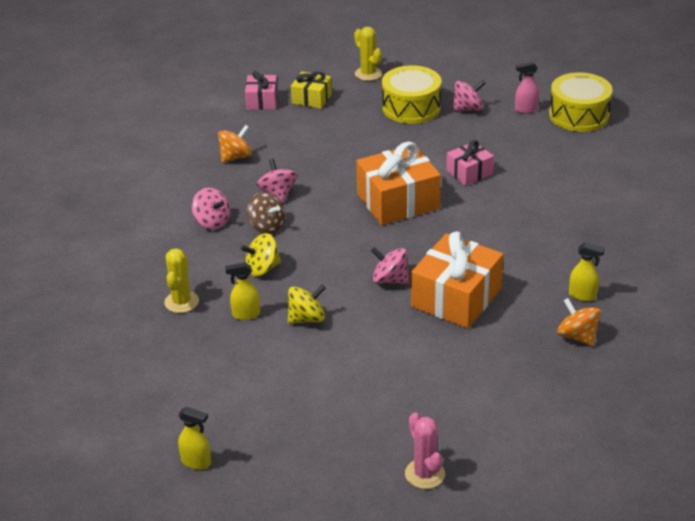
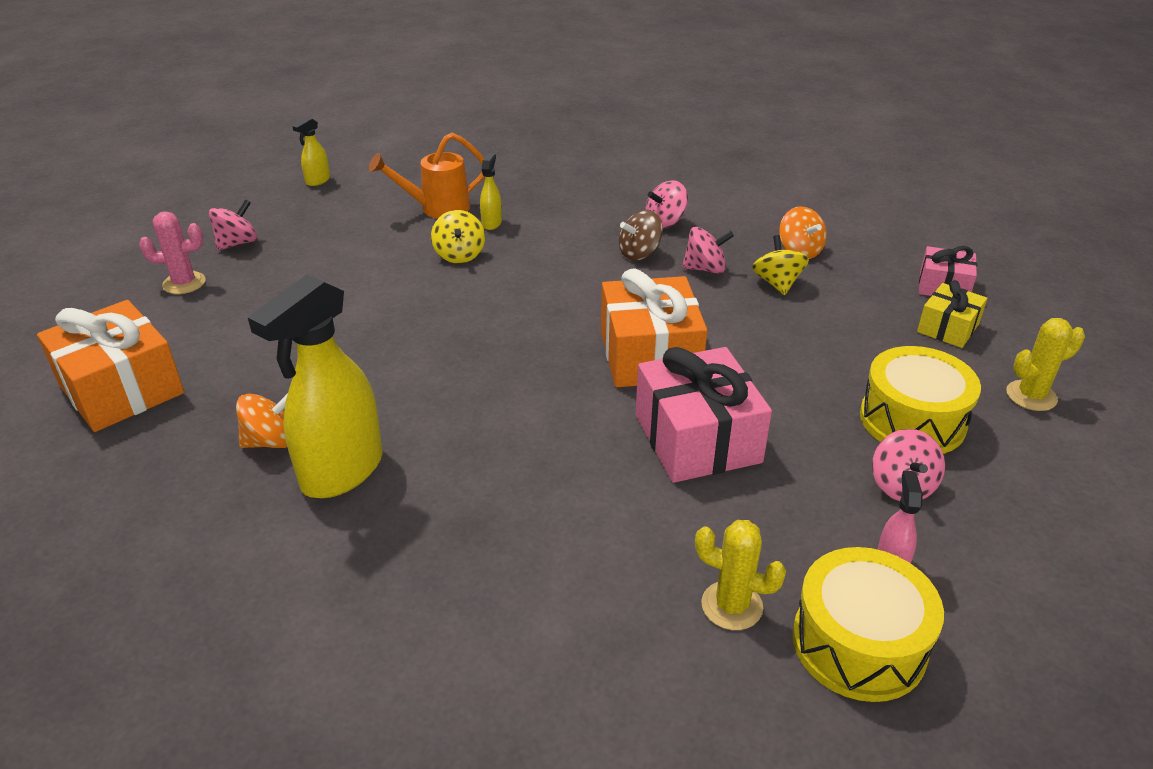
camera: 105 degrees right, 0 degrees up
(181, 302) = (535, 193): yellow cactus -> yellow cactus (731, 606)
(230, 355) = (437, 208): none -> orange watering can
(262, 268) = (562, 241): yellow spinning top -> yellow spinning top (777, 283)
(390, 280) = (488, 318): pink spinning top -> pink spinning top (237, 243)
(456, 298) = (420, 359): orange gift -> orange gift (121, 389)
(469, 172) = (697, 438): pink gift -> pink gift, size x1.80
(582, 296) = (341, 472): yellow spray bottle -> yellow spray bottle, size x2.25

